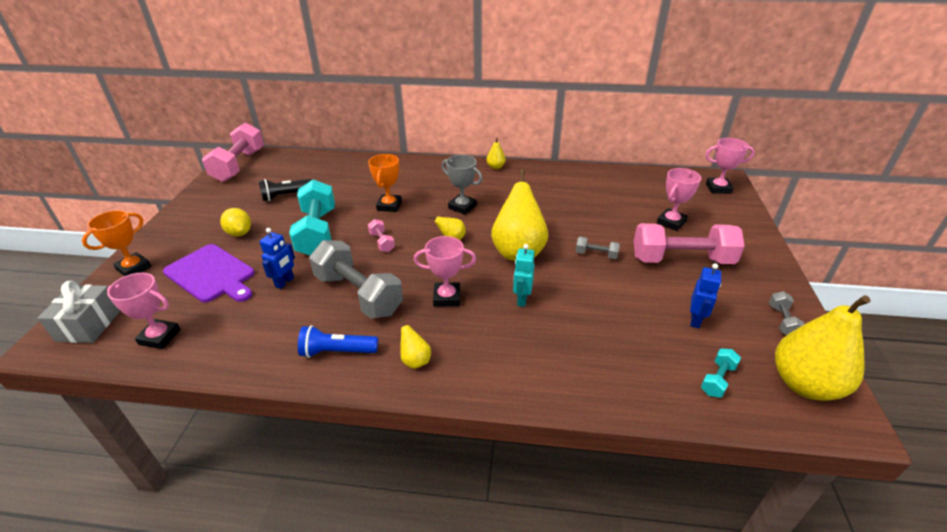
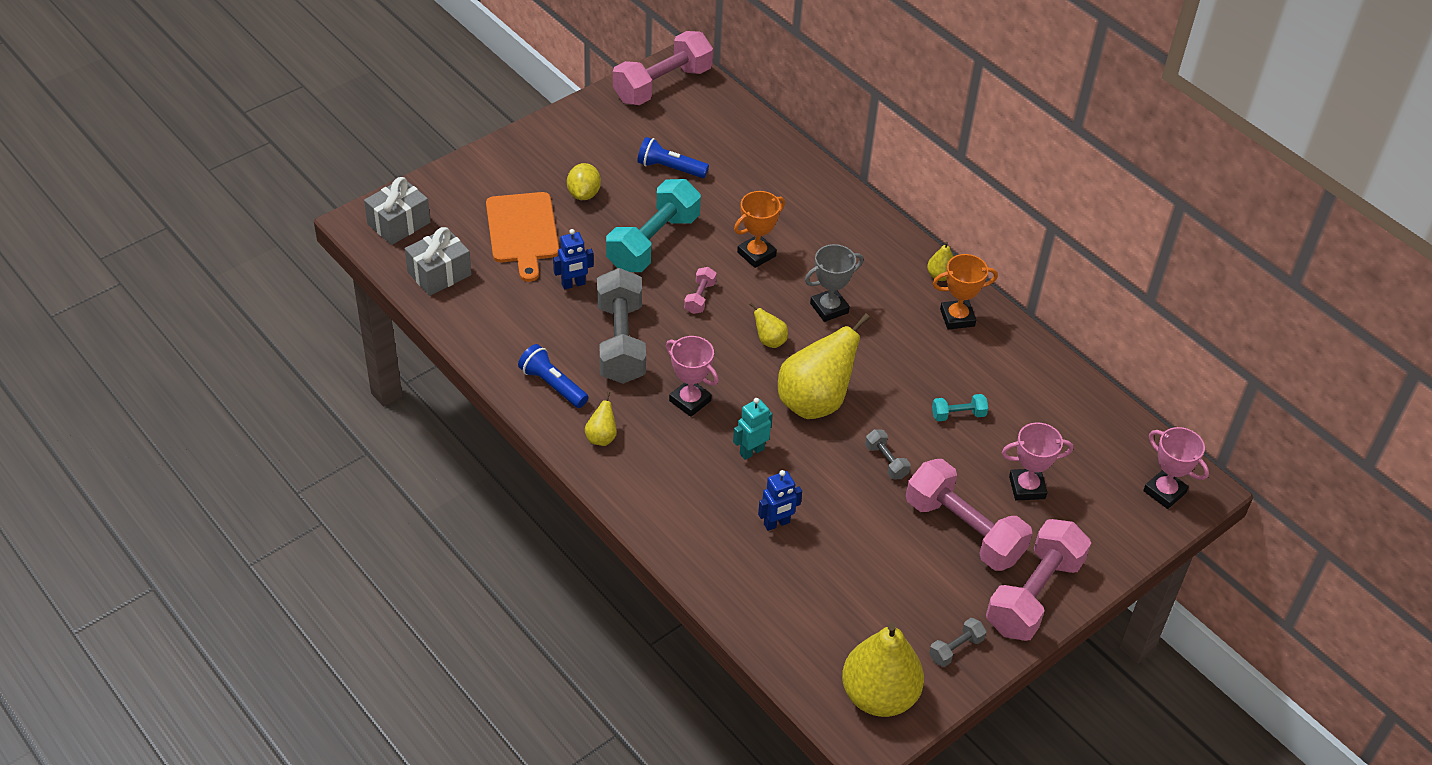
camera: 40 degrees right, 10 degrees up
(134, 268) = (467, 179): orange trophy -> orange trophy (957, 317)
(160, 337) = (439, 273): pink trophy -> grey gift
(211, 274) = (522, 231): purple cutting board -> orange cutting board
(286, 195) = (670, 168): black flashlight -> blue flashlight
(462, 207) = (829, 308): grey trophy -> grey trophy turned 75 degrees clockwise
(695, 320) = (877, 586): blue robot -> blue robot (777, 523)
(717, 379) = (813, 636): turquoise dumbbell -> turquoise dumbbell (958, 415)
(758, 265) = (1033, 595): none -> pink dumbbell

